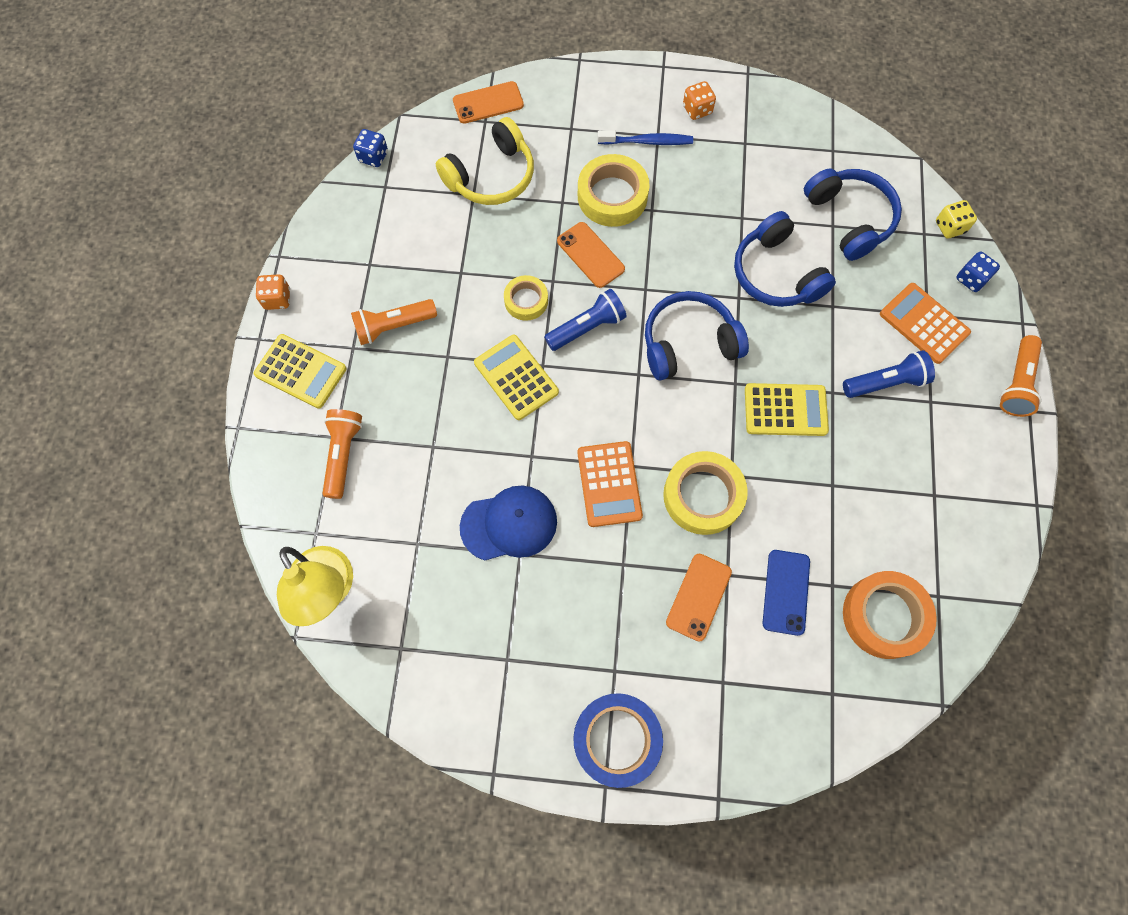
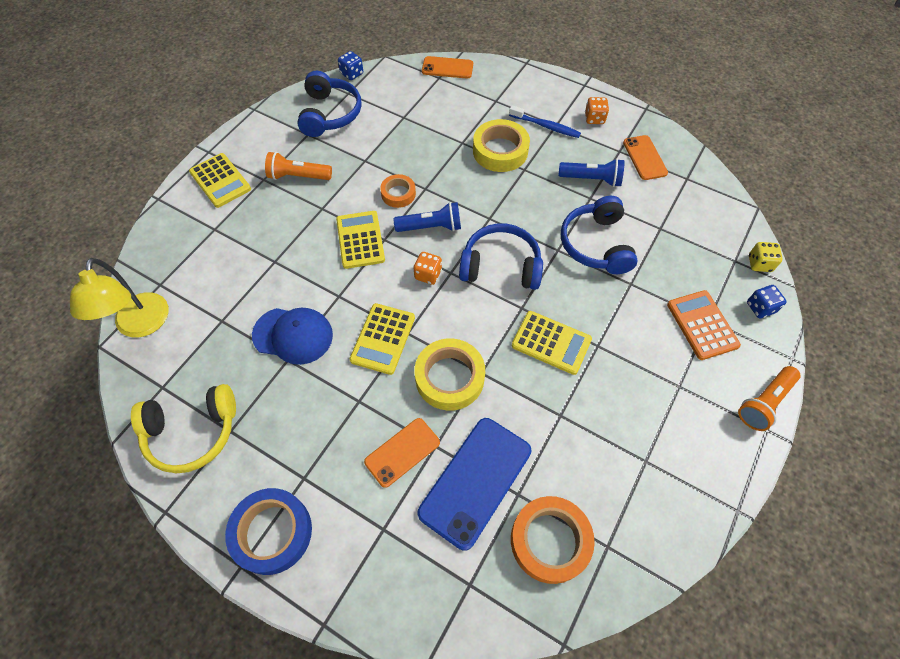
camera: 25 degrees right, 10 degrees down
(277, 299) = (236, 133): orange dice -> orange dice (428, 275)
(343, 454) = (212, 242): orange flashlight -> none
(491, 176) = (422, 111): yellow headphones -> yellow headphones (192, 432)
(526, 300) = (398, 194): yellow tape -> orange tape
(590, 255) = (462, 182): orange phone -> orange phone (644, 158)
(609, 484) = (383, 339): orange calculator -> yellow calculator
(786, 592) = (475, 481): blue phone -> blue phone, size x1.67
(849, 219) = (676, 228): blue headphones -> blue headphones (330, 114)
(885, 382) = (646, 356): blue flashlight -> blue flashlight (592, 179)

